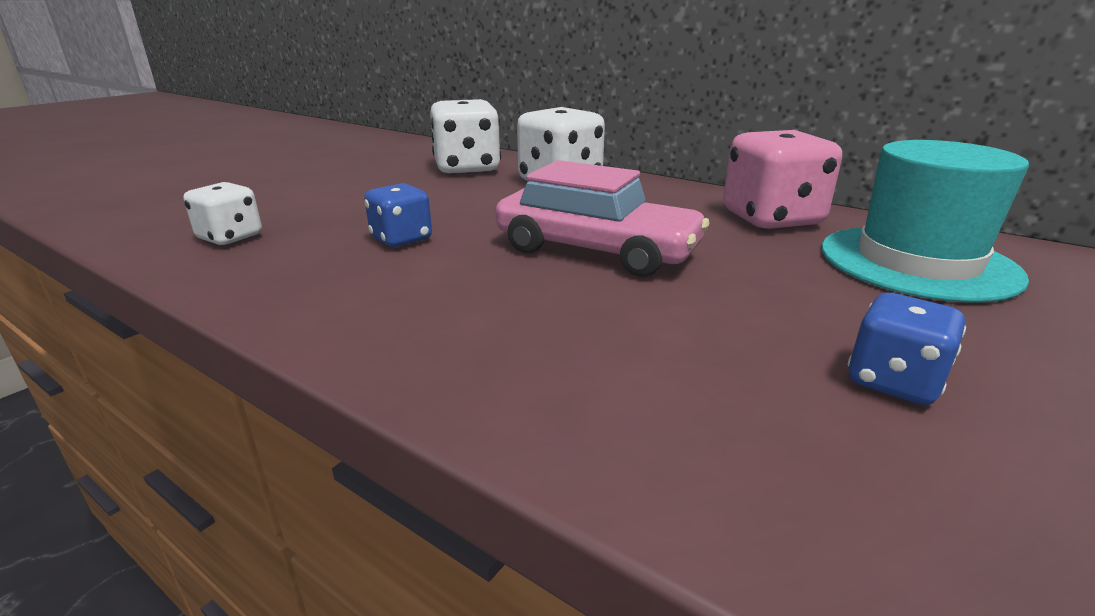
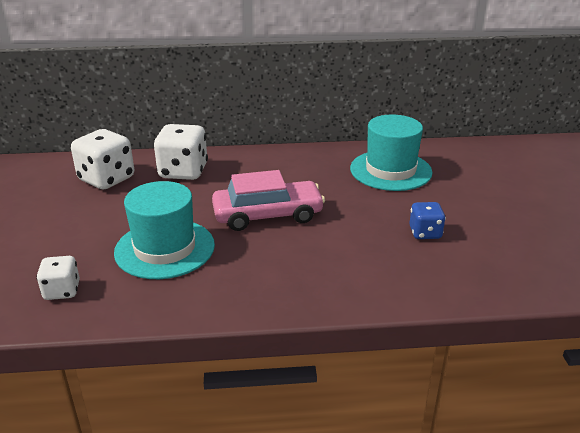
camera: 40 degrees left, 5 degrees up
(401, 239) = (165, 248): blue dice -> turquoise hat
(771, 219) = (317, 163): pink dice -> none

